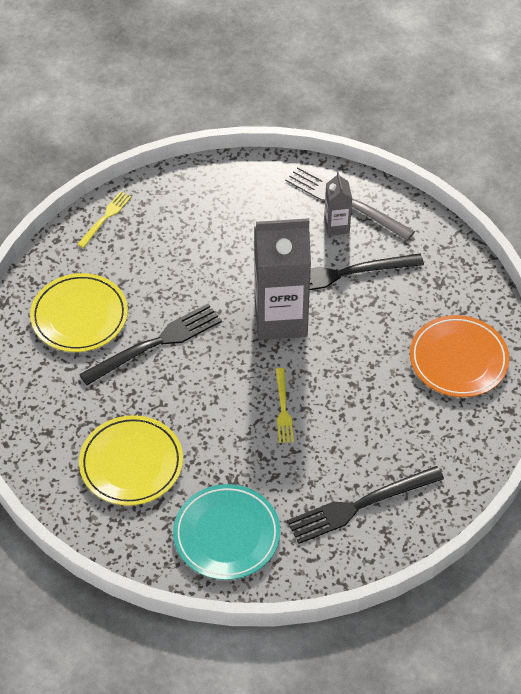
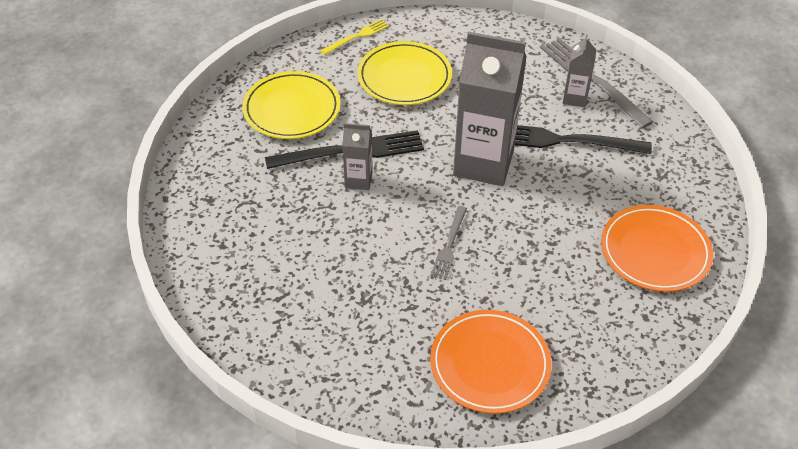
camera: 20 degrees right, 5 degrees down
(131, 463) = (273, 251): yellow plate -> yellow plate (404, 77)
(175, 370) = (358, 180): none -> grey carton
(226, 534) = (335, 349): turquoise plate -> none
(283, 408) = (449, 245): yellow fork -> grey fork
(360, 505) = (490, 364): black fork -> orange plate

